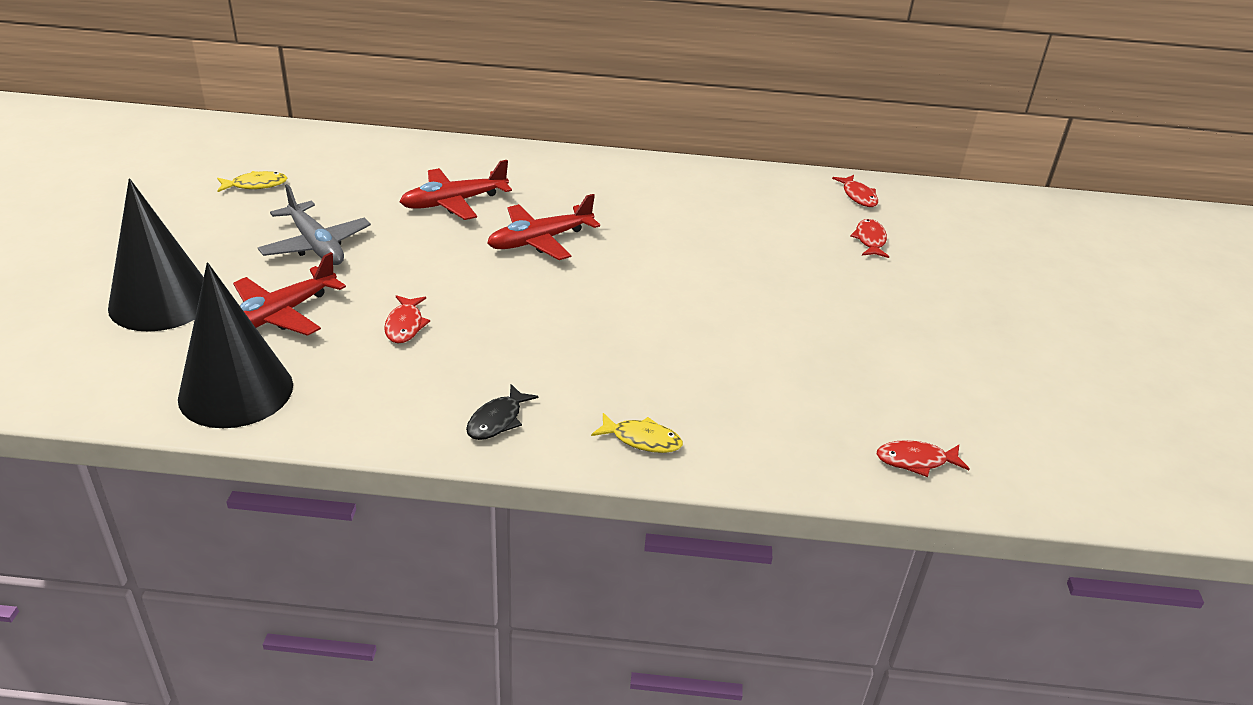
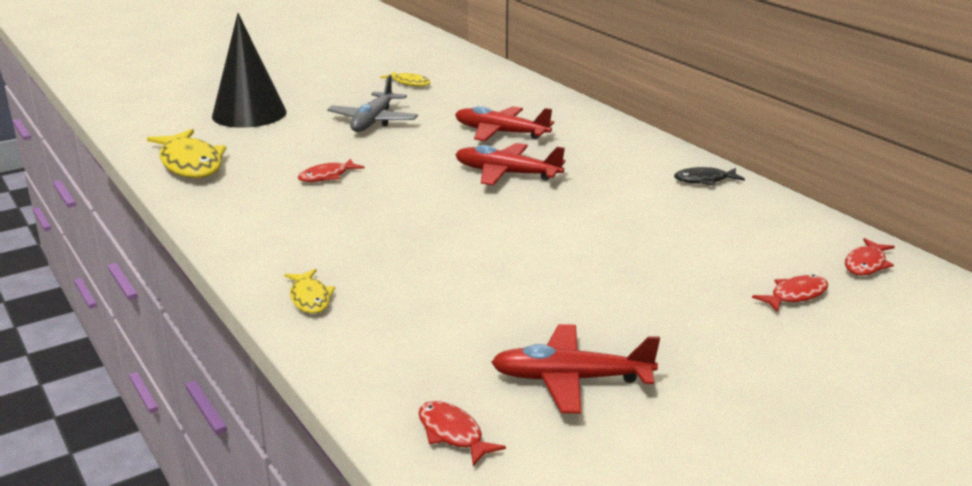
camera: 55 degrees right, 10 degrees down
(236, 391) = (190, 163): black cone -> yellow fish
(279, 315) = (282, 143): red plane -> red plane (571, 379)
(497, 420) = (263, 242): black fish -> black fish (704, 180)

